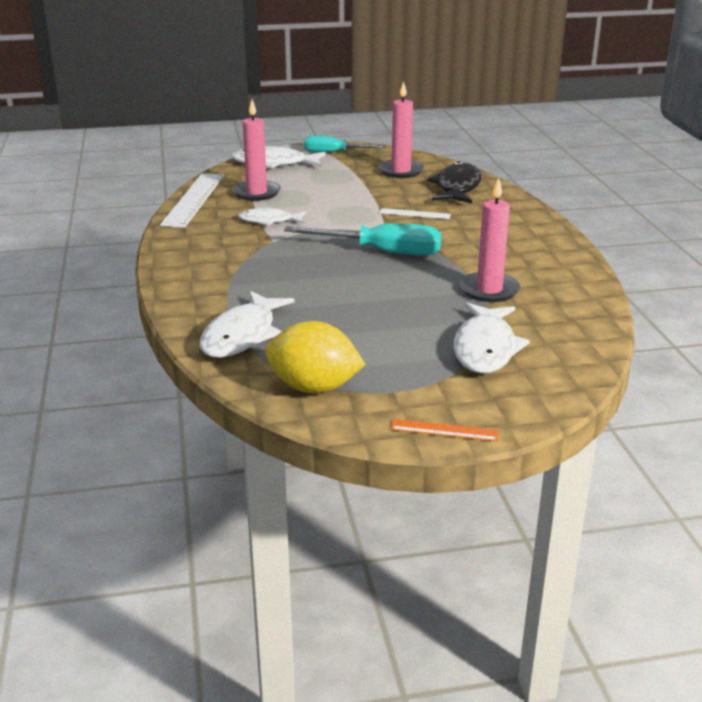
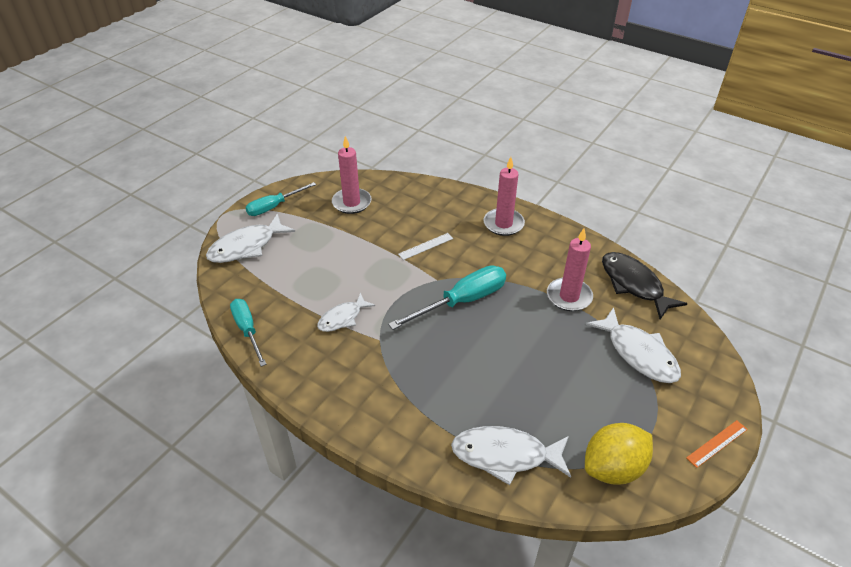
camera: 45 degrees left, 15 degrees up
(194, 199) = (247, 330): white ruler -> turquoise screwdriver
(242, 335) = (505, 455): white fish -> white fish turned 120 degrees clockwise
(256, 193) = (285, 291): pink candle -> pink candle (503, 224)
(457, 187) = (412, 200): black fish -> black fish (633, 284)

